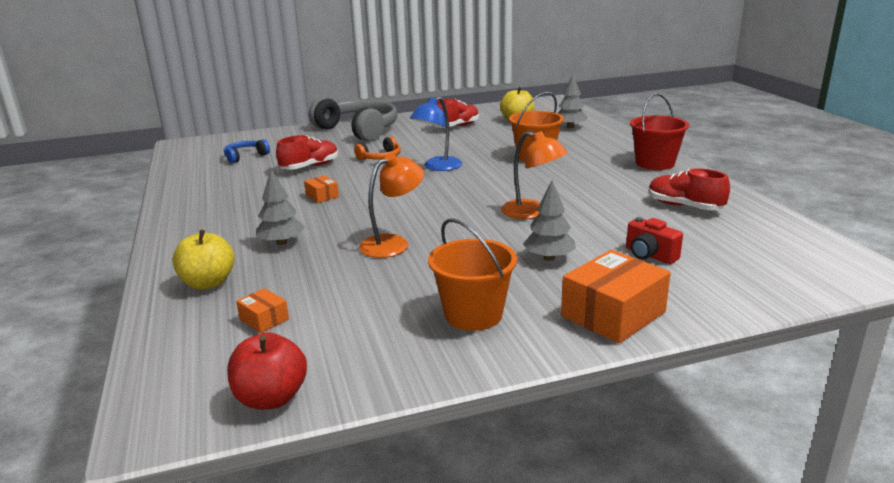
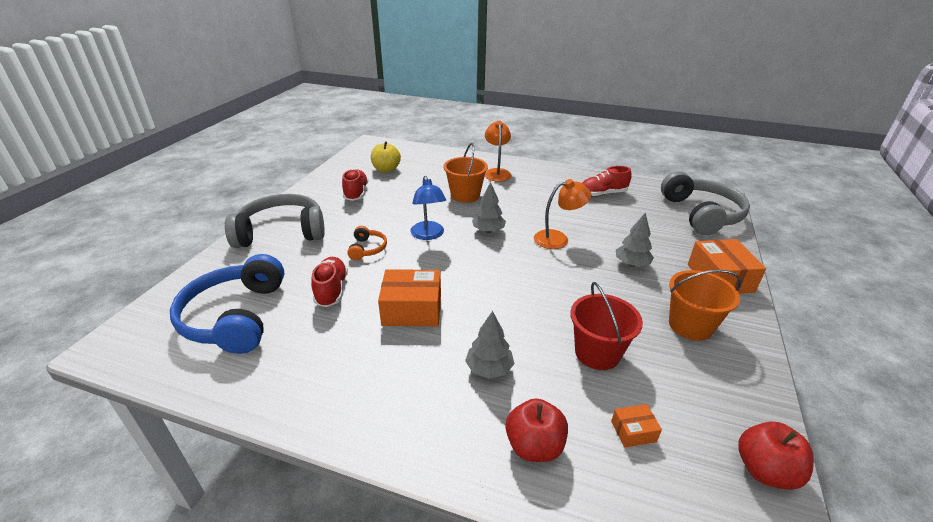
camera: 55 degrees left, 10 degrees up
(208, 283) = (534, 446): yellow apple -> red apple
(245, 156) = (236, 317): blue headphones -> blue headphones, size x2.17
(322, 196) = (412, 309): orange box -> orange box, size x2.06
(393, 243) = (550, 312): orange lamp -> orange lamp (497, 172)
(570, 127) = (431, 162): grey tree -> grey tree (488, 231)
(649, 255) = (656, 233): red camera -> none
(655, 163) = (531, 171): red bucket -> red bucket (597, 353)
(770, 271) = (701, 214): none -> grey headphones

